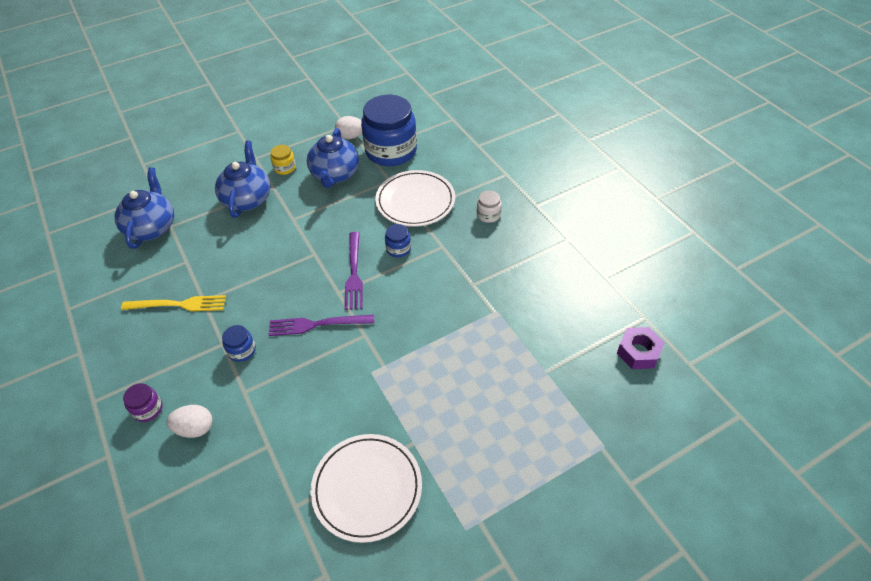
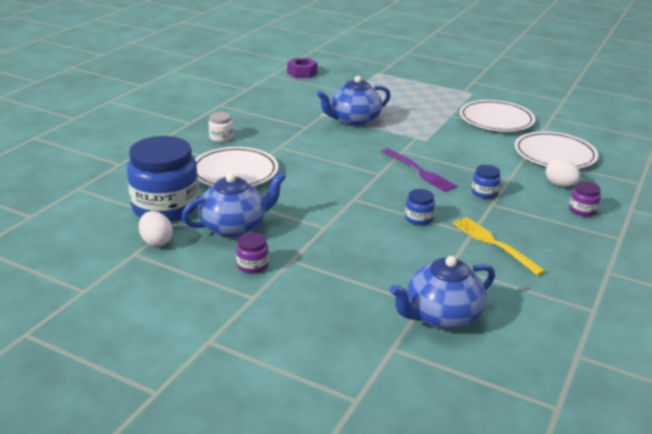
camera: 125 degrees left, 20 degrees down
(245, 480) = (554, 154): none -> white plate
(247, 199) = (327, 268): blue teapot -> blue teapot (354, 120)
(285, 168) = (252, 265): yellow jar -> purple jar
(354, 274) = (352, 173): purple fork -> none
(398, 249) = (302, 163): blue jar -> blue jar (418, 218)

